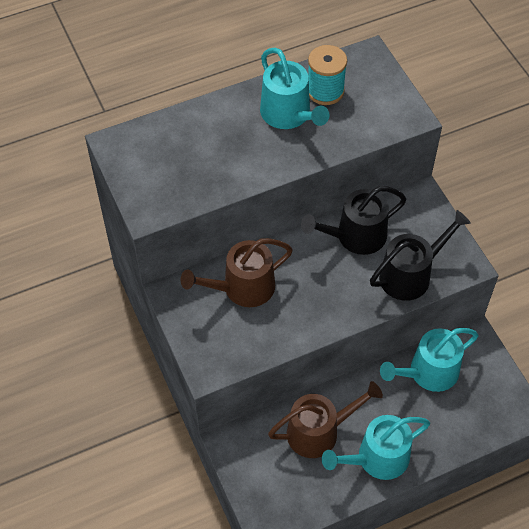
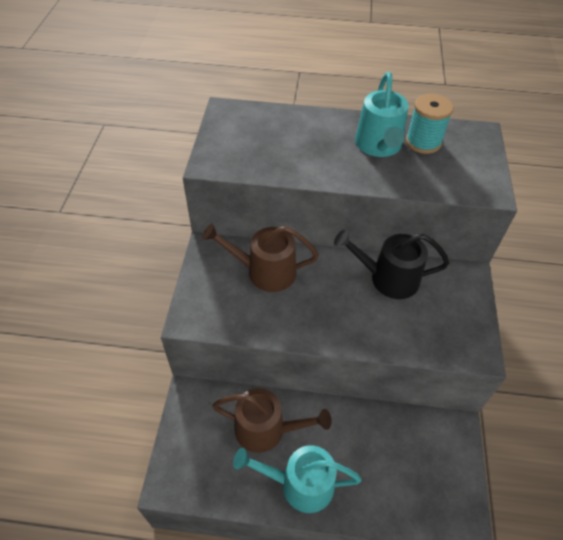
camera: 30 degrees right, 5 degrees down
(410, 275) = (418, 333): black watering can -> none
(428, 372) = (395, 434): turquoise watering can -> none

